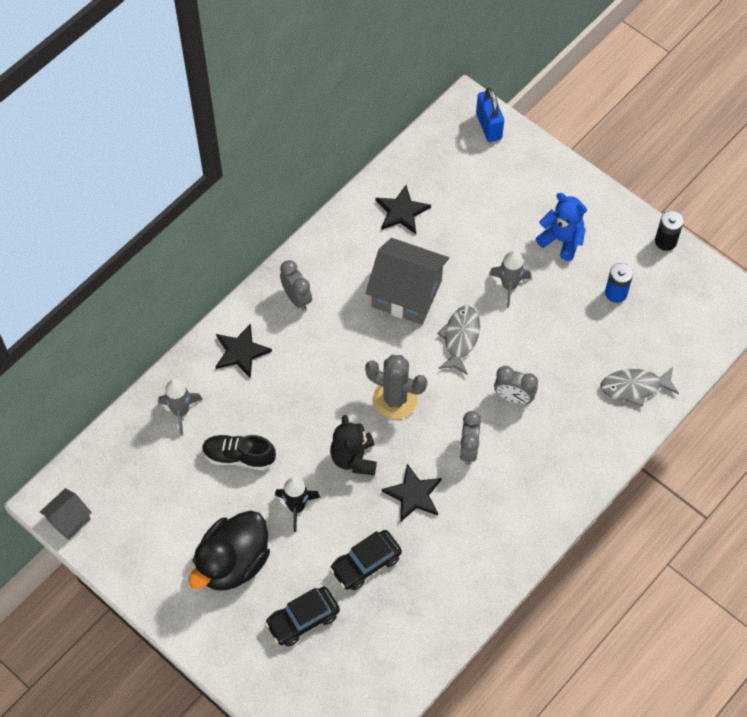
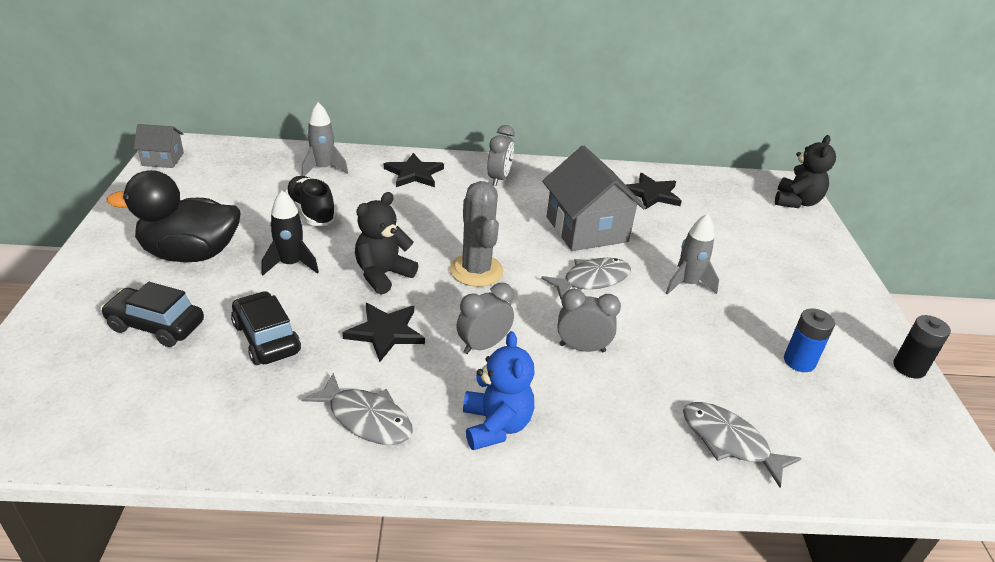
camera: 45 degrees right, 25 degrees down
(366, 564) = (266, 338): black car -> black car turned 45 degrees clockwise
(477, 551) = (366, 418): none -> grey fish
(488, 126) = (796, 202): blue padlock -> black teddy bear
(513, 397) = (582, 348): grey clock -> grey clock turned 120 degrees clockwise
(562, 240) = (782, 293): blue teddy bear -> blue teddy bear (496, 425)

